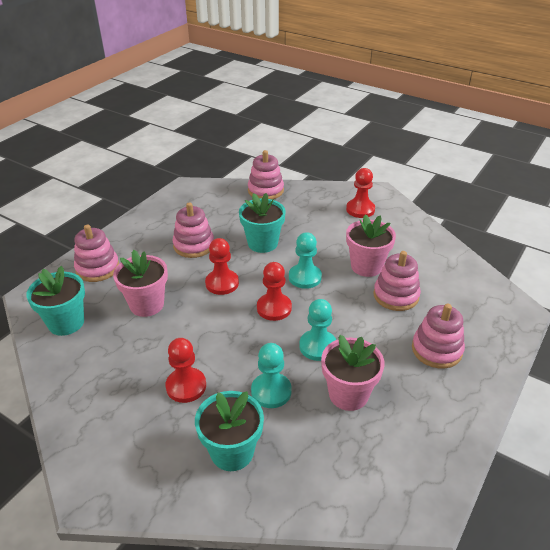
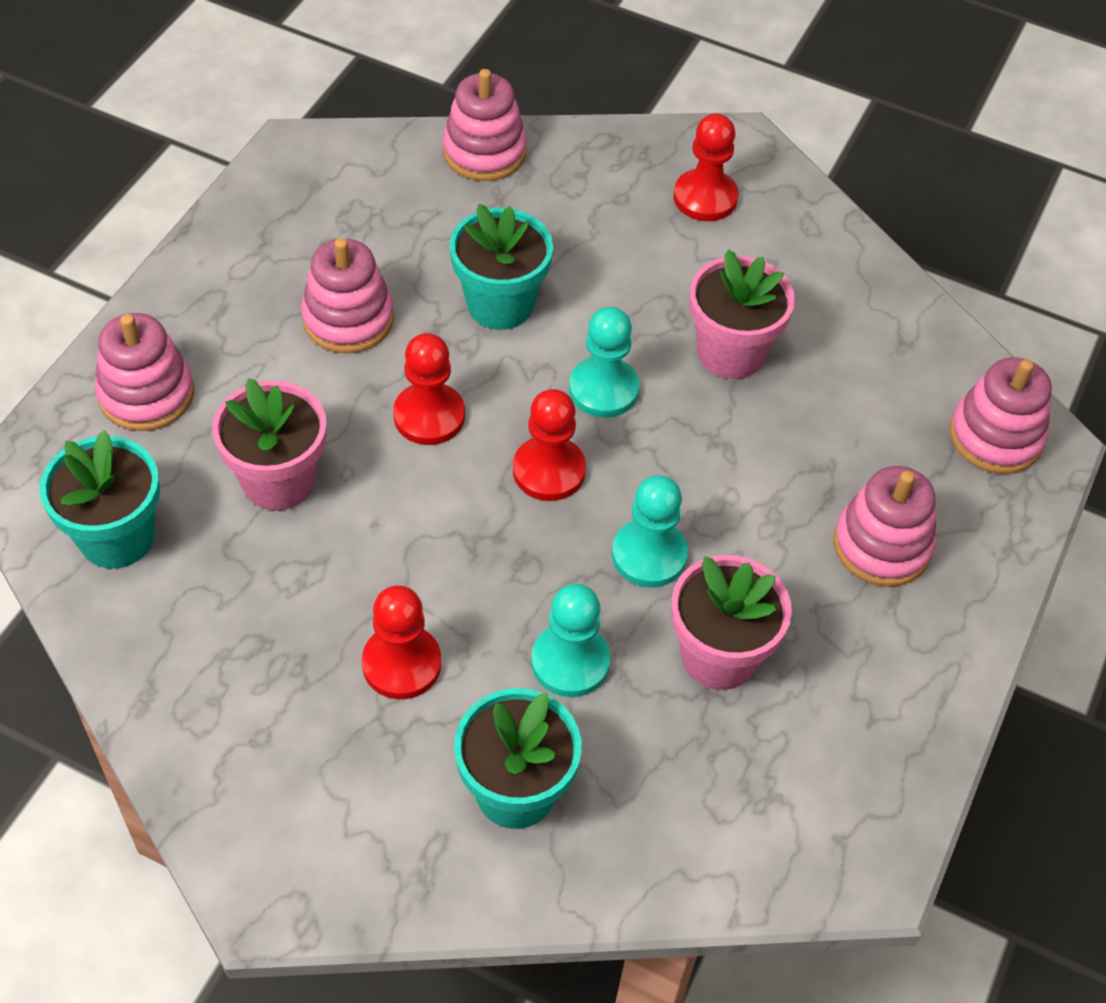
camera: 10 degrees left, 15 degrees up
(396, 295) = (796, 423): pink stacking toy -> pink stacking toy (995, 436)

